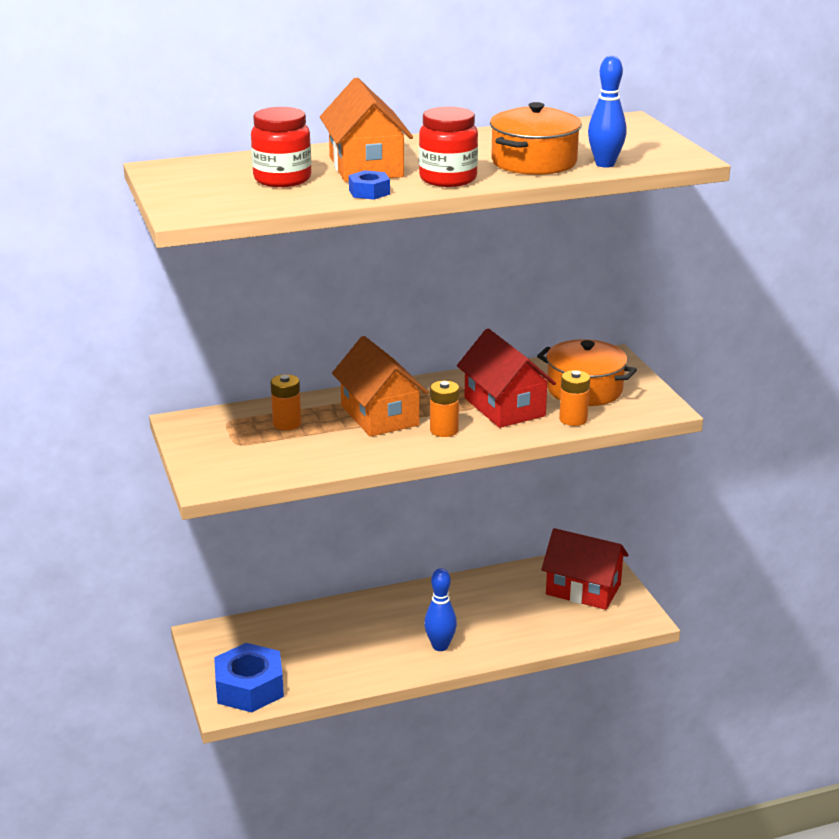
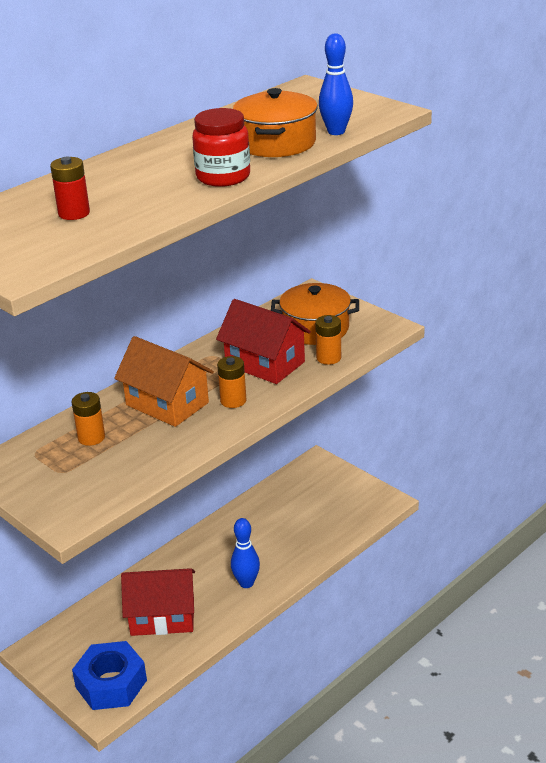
camera: 25 degrees left, 5 degrees up
(282, 179) = (74, 213): red jar -> red battery
(366, 167) = (136, 182): orange house -> none
(369, 192) = (169, 207): blue nut -> none
(583, 589) = (324, 492): red house -> red house (162, 617)

